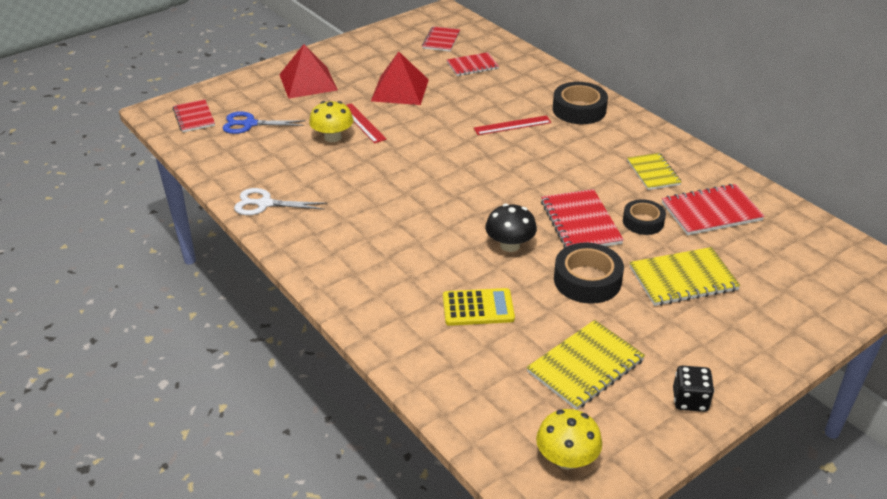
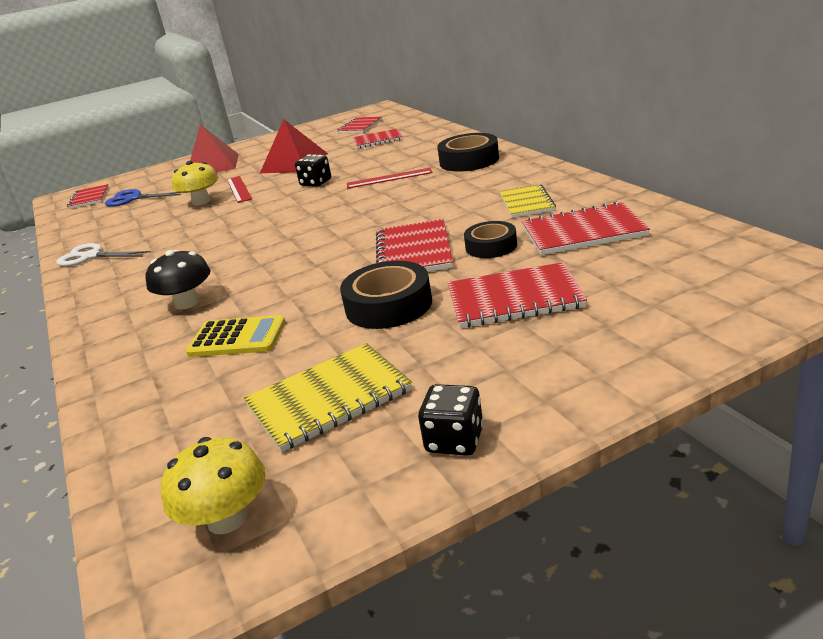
camera: 15 degrees right, 10 degrees down
(441, 123) = (316, 183): none -> black dice
(510, 245) = (317, 276): black mushroom -> black mushroom (187, 303)
(683, 279) = (514, 299): yellow notebook -> red notebook

